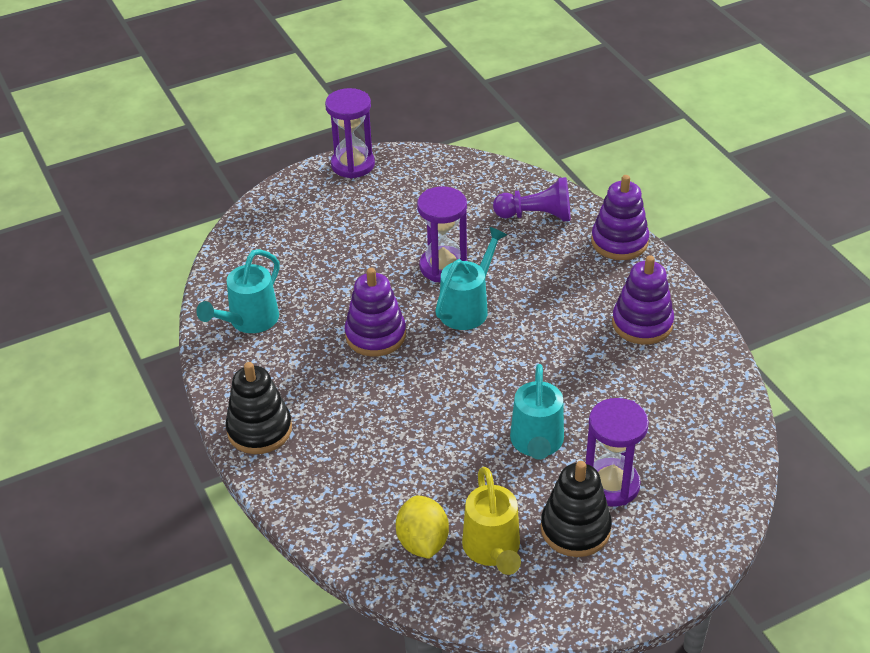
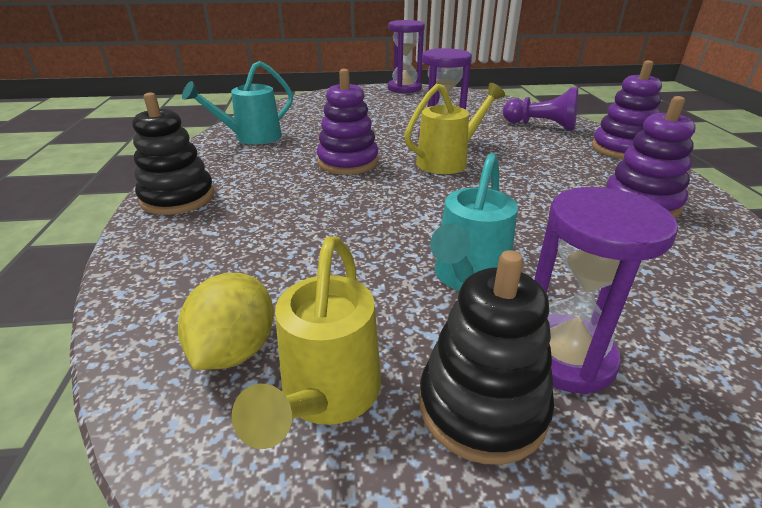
camera: 20 degrees right, 10 degrees down
(468, 307) = (448, 161): turquoise watering can -> yellow watering can

